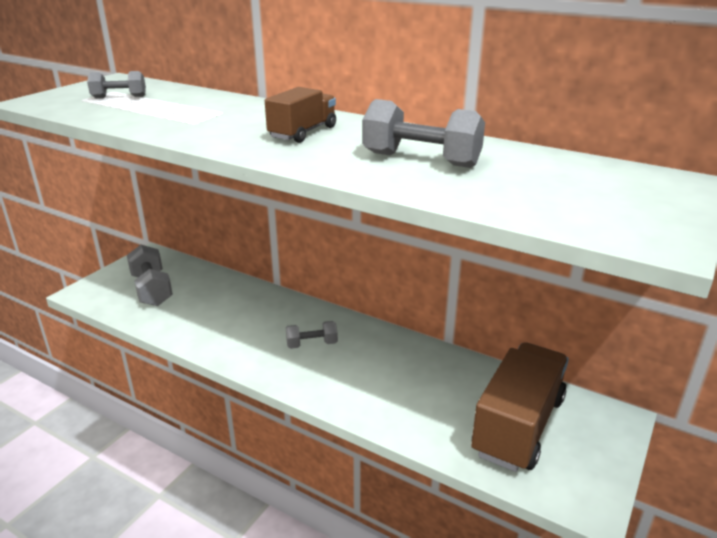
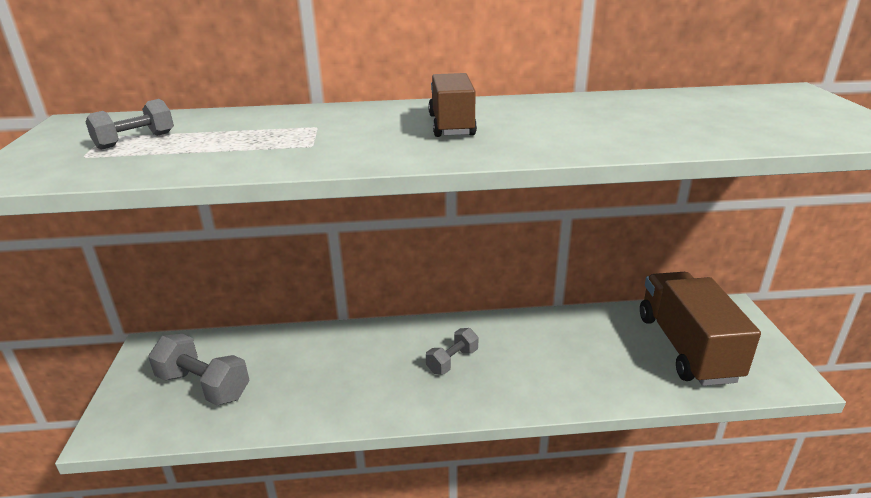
camera: 35 degrees left, 0 degrees up
(421, 160) = (608, 122): grey dumbbell -> none

